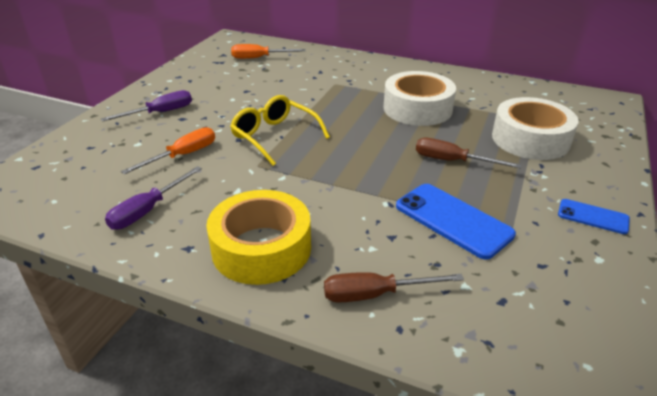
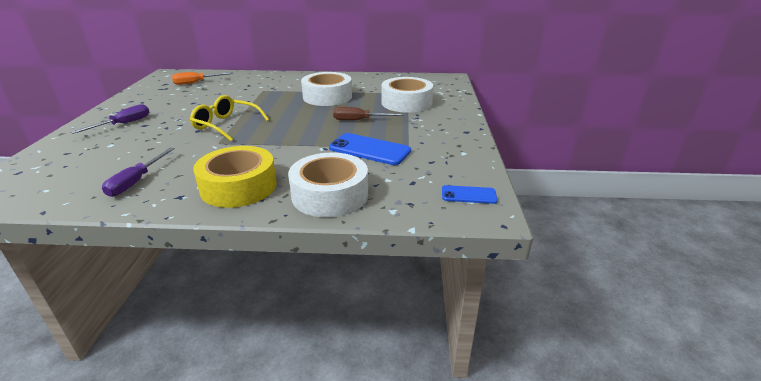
camera: 20 degrees left, 5 degrees down
(183, 155) = (154, 146): orange screwdriver -> none
(375, 294) = (330, 195): brown screwdriver -> white tape
(593, 217) = (454, 134): blue phone -> blue phone (468, 195)

